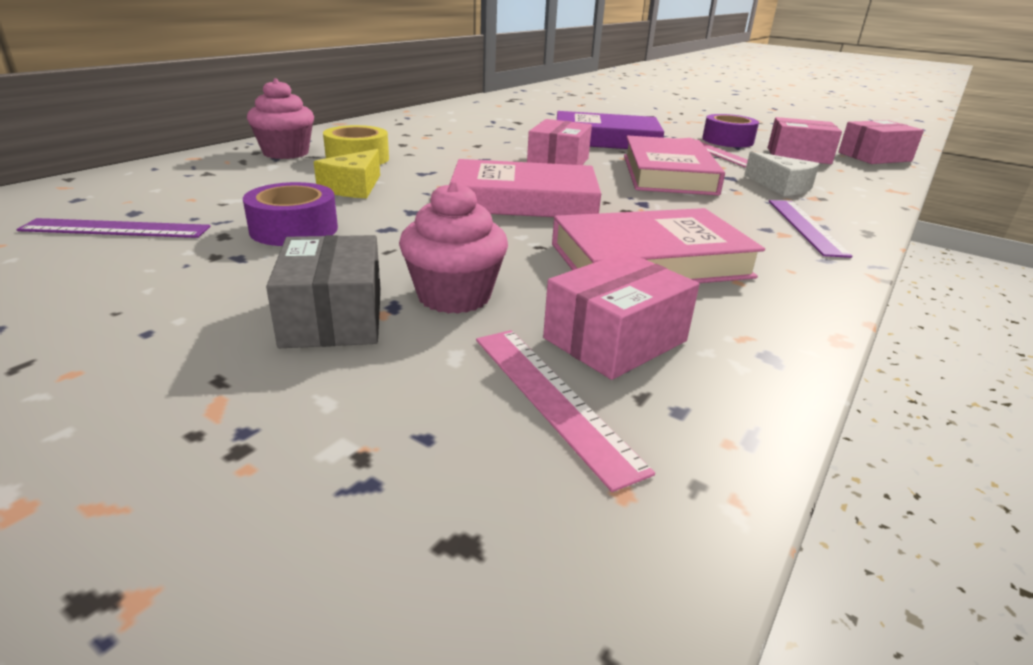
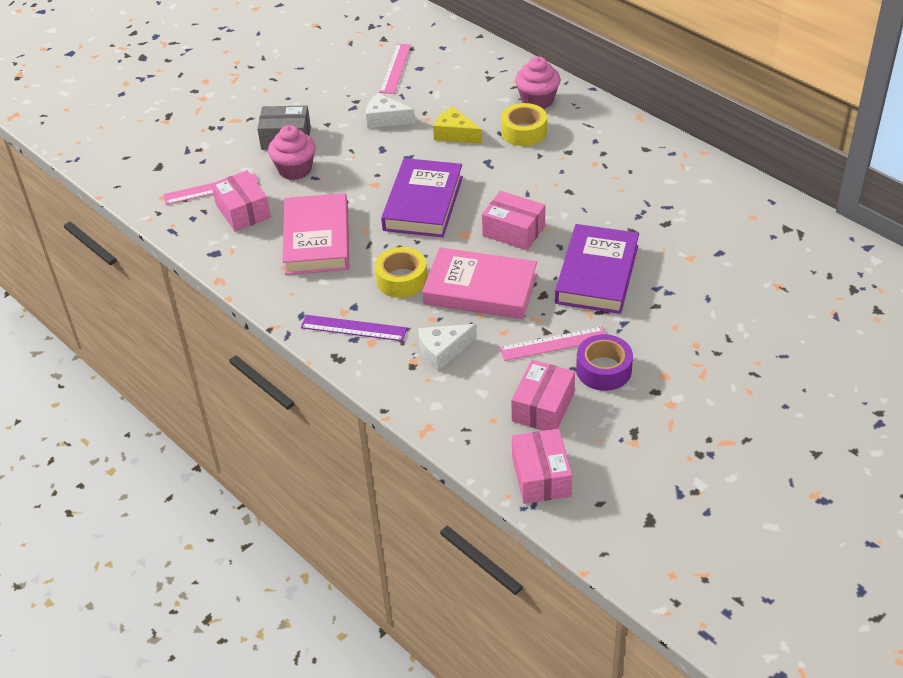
camera: 105 degrees right, 15 degrees up
(116, 229) = (395, 68): purple ruler -> pink ruler
(294, 229) = (385, 119): purple tape -> white cheese
(524, 200) = (423, 203): pink book -> purple book
(688, 206) = (401, 280): none -> yellow tape

